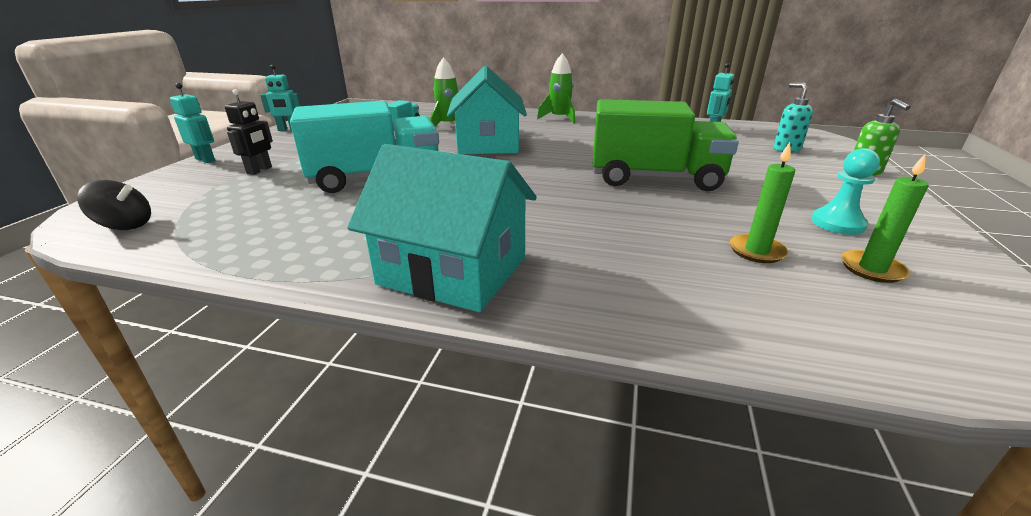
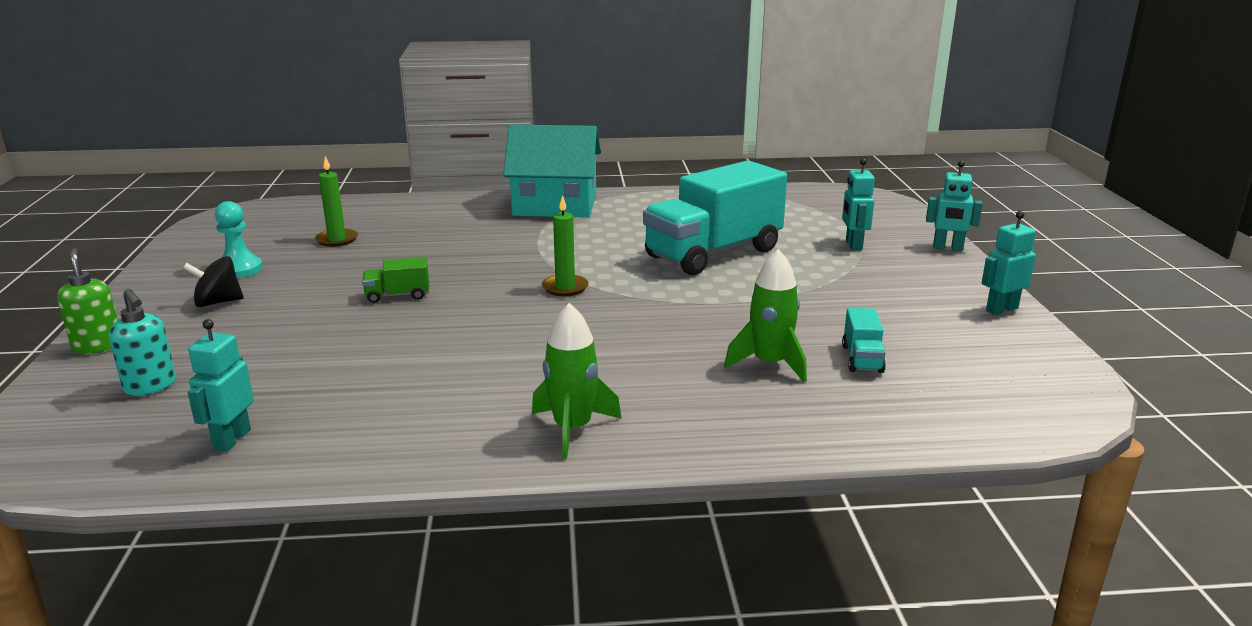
camera: 160 degrees right, 5 degrees down
(125, 225) = (827, 196): black spinning top -> black spinning top (218, 302)
(260, 170) = (853, 245): black robot -> turquoise robot
(488, 144) = (648, 325): turquoise house -> none
(654, 178) = (398, 295): green truck -> green truck, size x0.41
(872, 269) = (260, 239): green candle -> green candle (565, 288)

